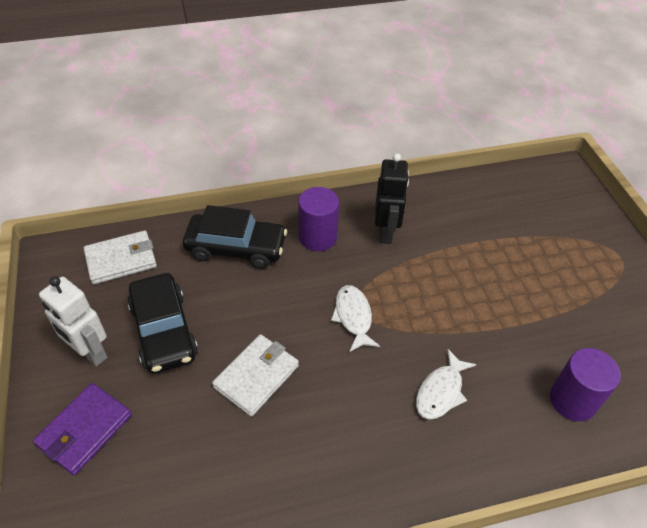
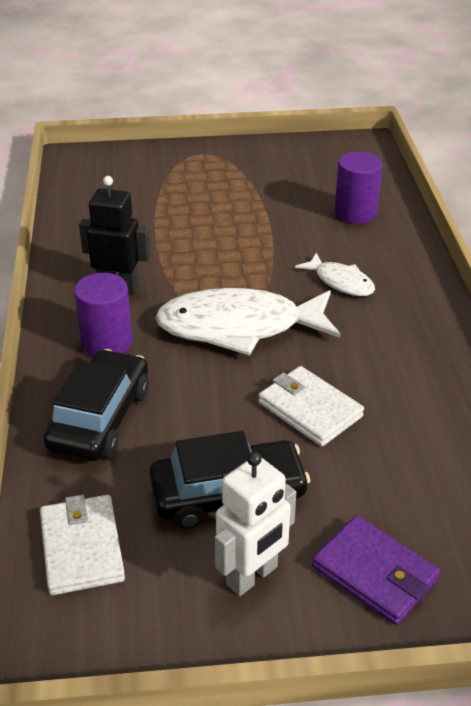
camera: 80 degrees left, 10 degrees down
(353, 317) = (239, 327): white fish -> white fish, size x1.99

